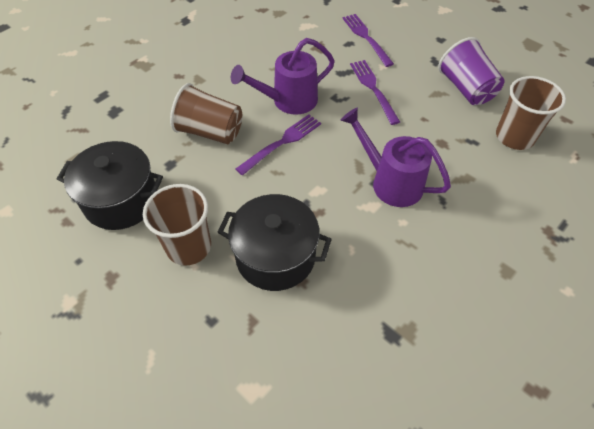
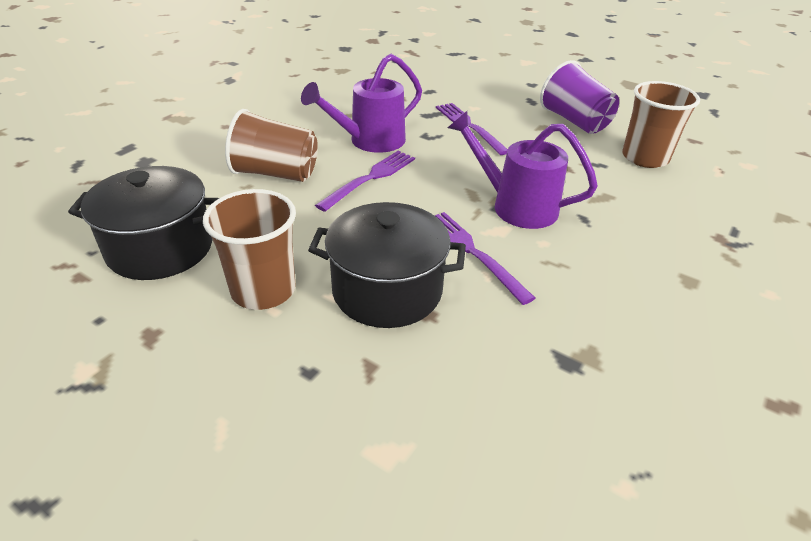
camera: 10 degrees left, 15 degrees down
(366, 38) = (448, 86): purple fork -> purple fork (472, 252)

